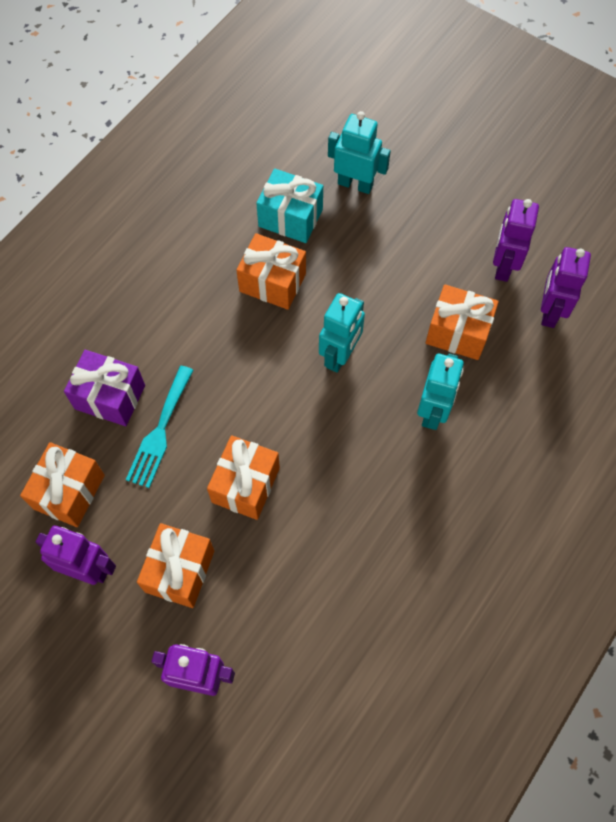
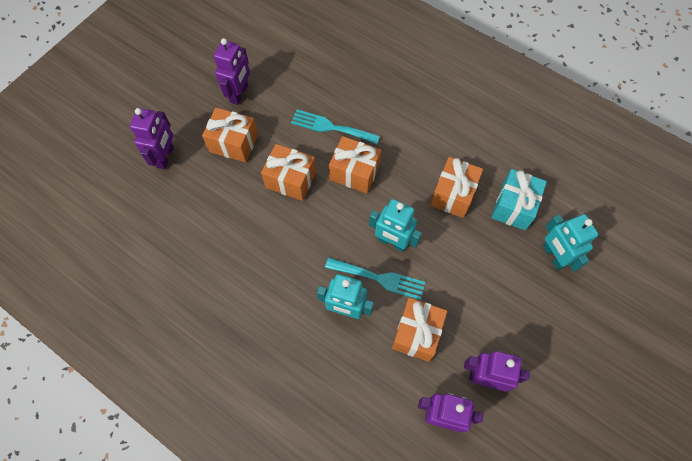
camera: 90 degrees right, 0 degrees up
(69, 492) = (290, 80): orange gift -> orange gift (354, 172)
(110, 397) = (356, 97): purple gift -> none
(355, 184) = (553, 256): turquoise robot -> turquoise robot turned 135 degrees clockwise
(390, 372) = (379, 278): none -> turquoise fork

